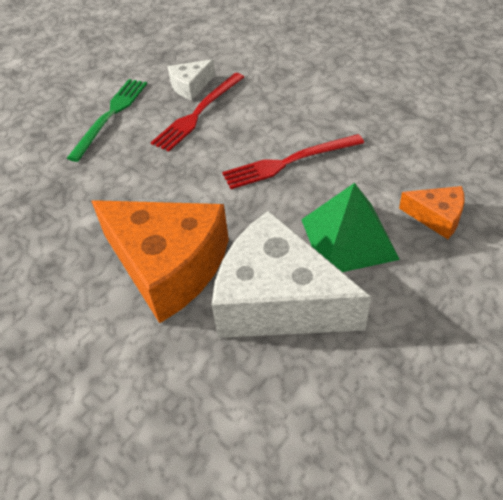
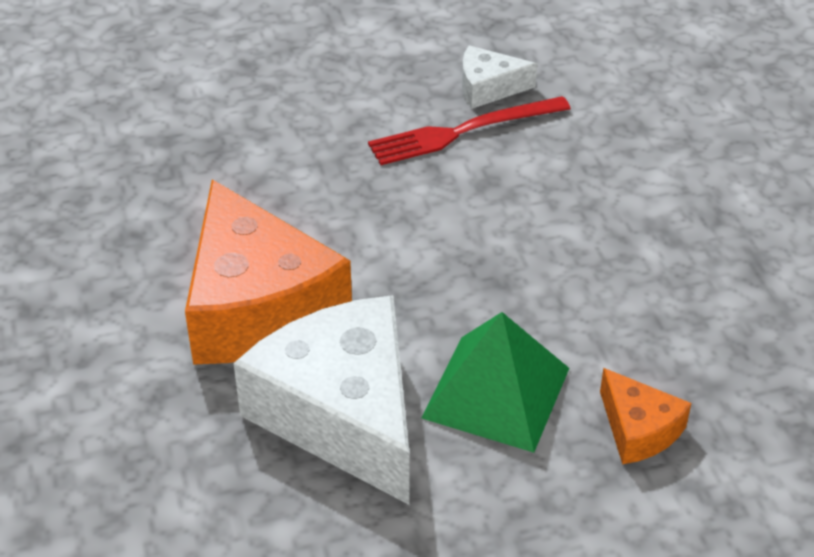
camera: 30 degrees right, 5 degrees down
(110, 115) = (352, 80): green fork -> none
(289, 162) = (517, 257): red fork -> none

